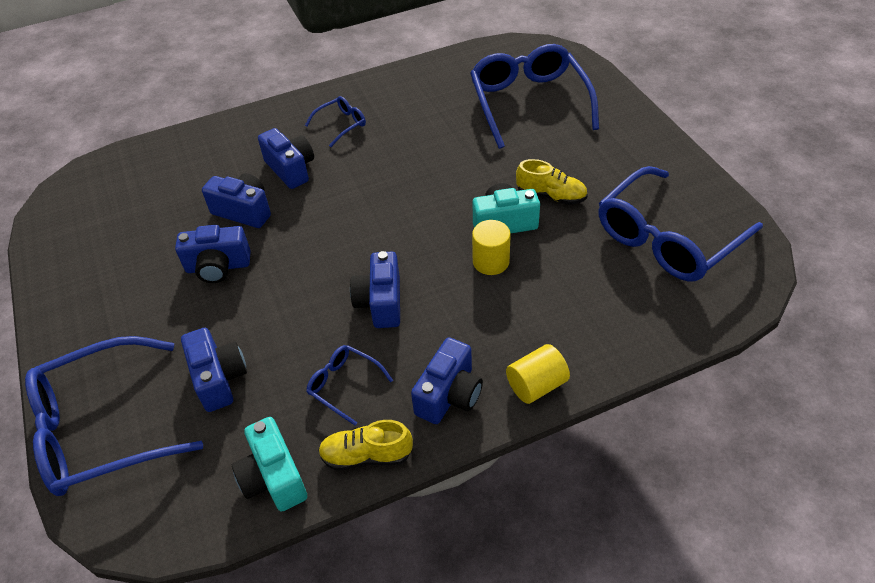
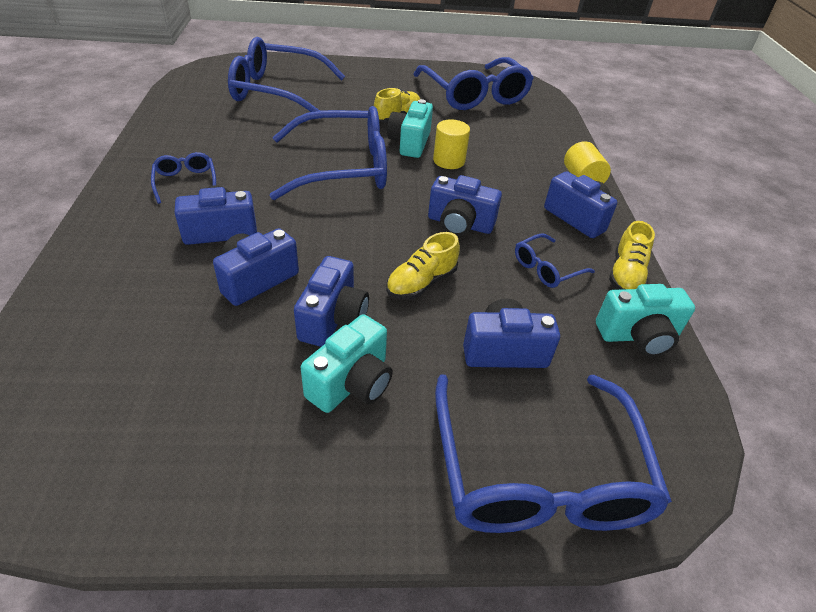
camera: 75 degrees left, 5 degrees down
(158, 300) = (352, 383): none -> turquoise camera
(281, 302) = (421, 283): none -> yellow shoe
(423, 195) = (342, 168): none -> blue glasses

